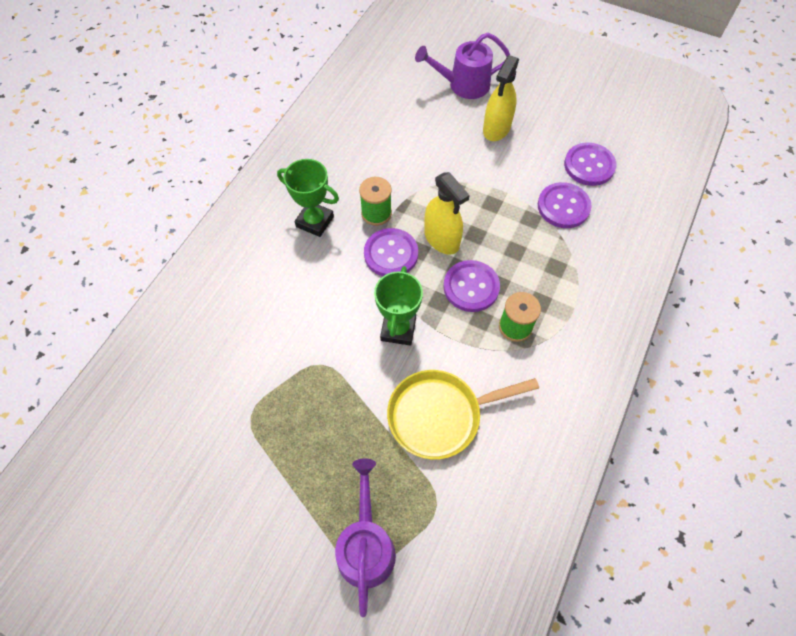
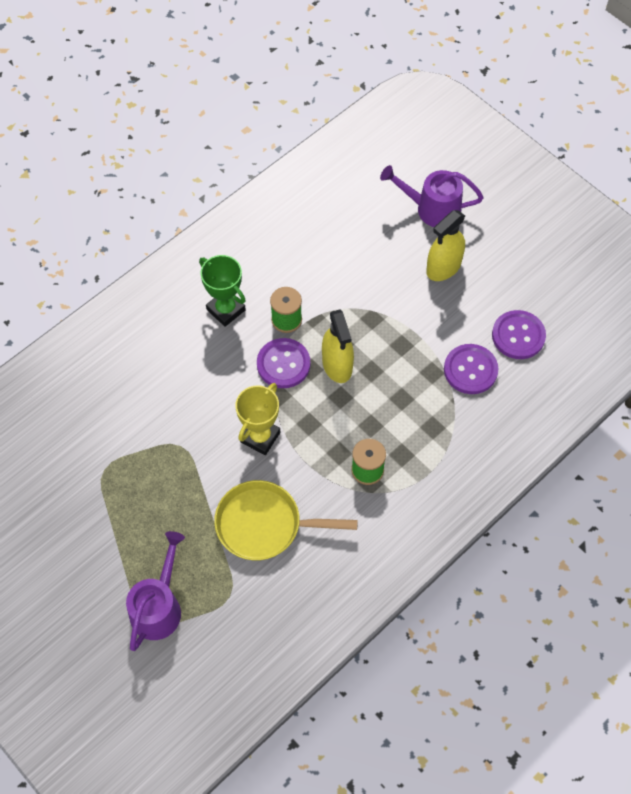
camera: 20 degrees right, 0 degrees up
(398, 329) = (260, 437): green trophy -> yellow trophy
(471, 287) = (344, 420): purple button -> none

